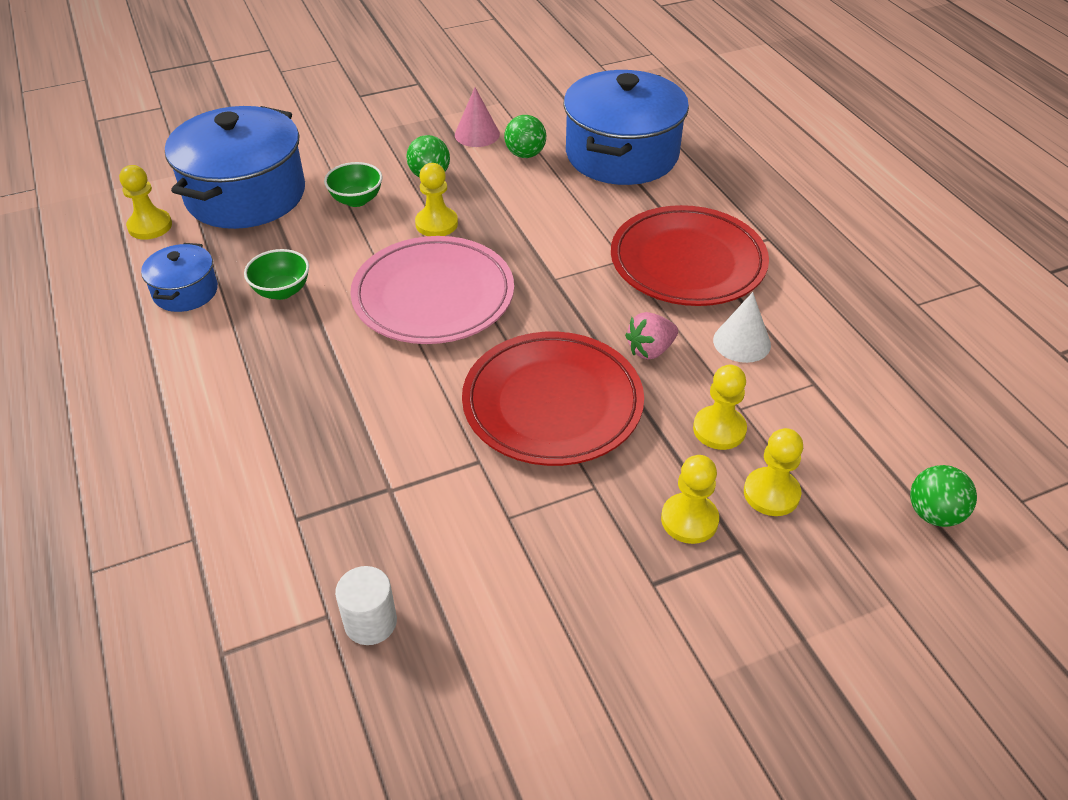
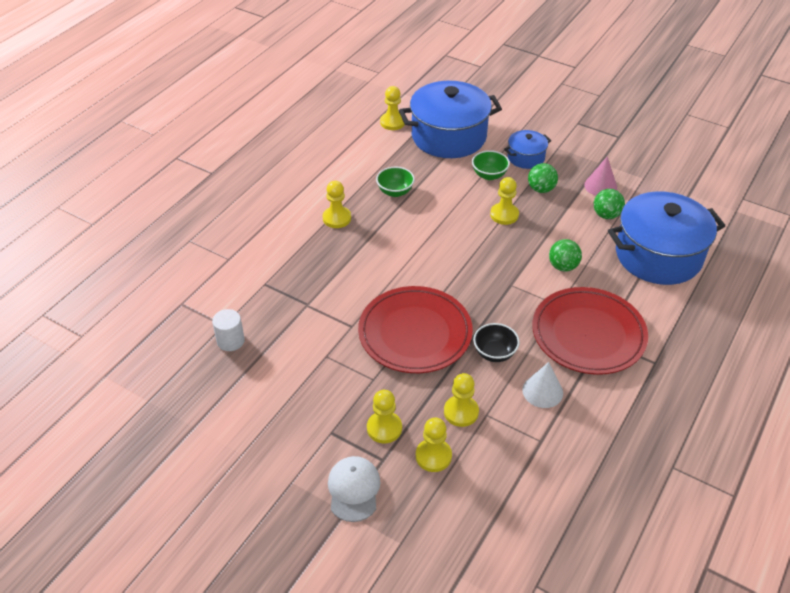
camera: 55 degrees right, 0 degrees up
(185, 292) = (362, 162): blue pot -> blue pot (526, 157)
(260, 372) = (337, 218): none -> yellow pawn
(433, 296) = (447, 246): pink plate -> none
(650, 350) = (494, 353): pink strawberry -> black bowl
(772, 609) = (353, 489): none -> white cap
(934, 514) = (484, 541): green ball -> green ball (563, 266)

